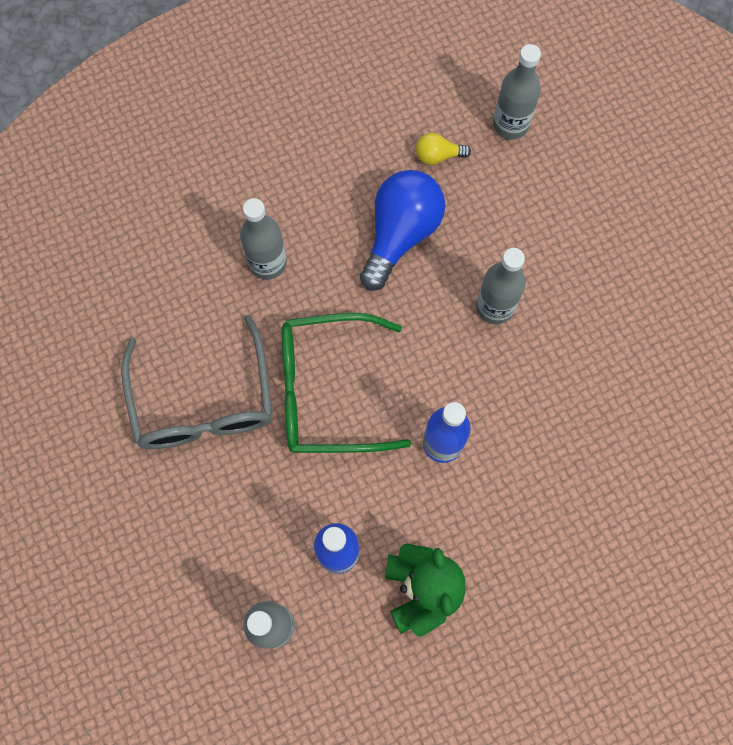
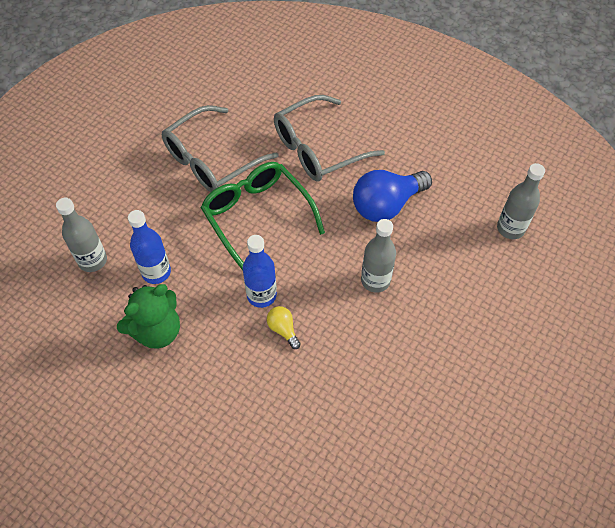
camera: 60 degrees right, 15 degrees down
(267, 263) = (318, 148): grey bottle -> grey glasses
(400, 234) = (386, 205): blue light bulb -> blue light bulb turned 150 degrees clockwise
(438, 155) = (455, 199): yellow light bulb -> yellow light bulb (283, 329)

